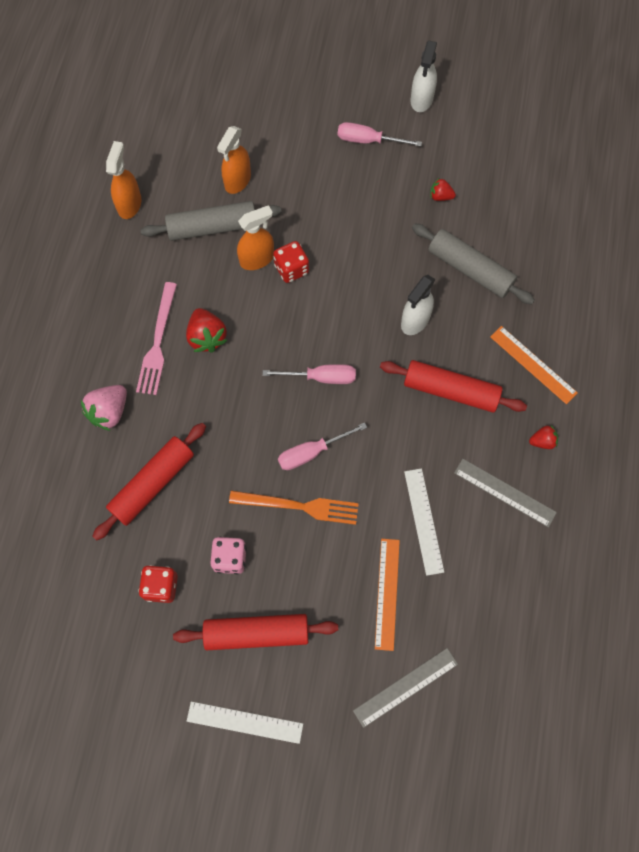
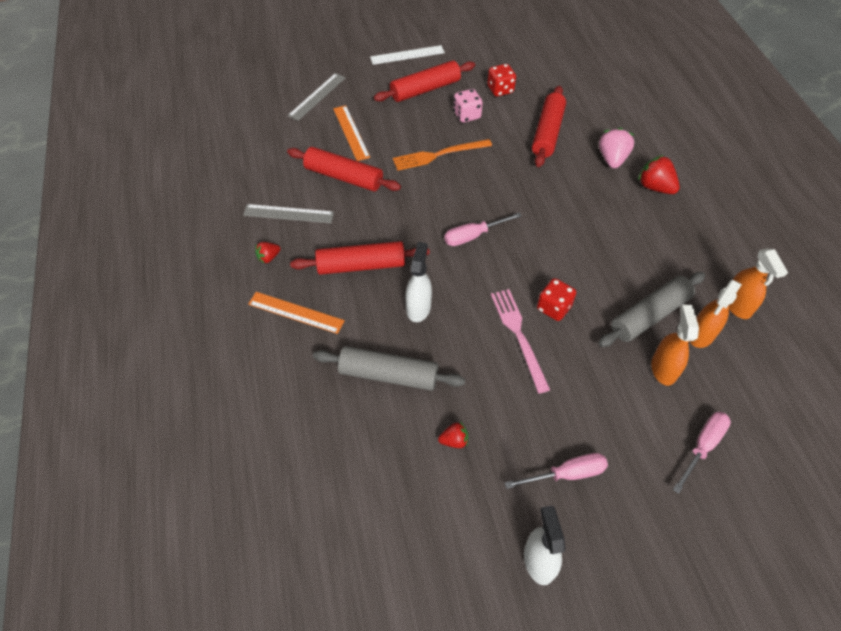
camera: 155 degrees right, 15 degrees down
(157, 342) = (617, 212): pink fork -> pink fork (518, 335)
(207, 337) = (583, 229): red strawberry -> red strawberry (655, 187)
(257, 259) = (589, 304): orange spray bottle -> orange spray bottle (701, 335)
(312, 452) = (449, 187): pink screwdriver -> pink screwdriver (702, 446)
(423, 521) = (344, 177): white ruler -> red rolling pin

